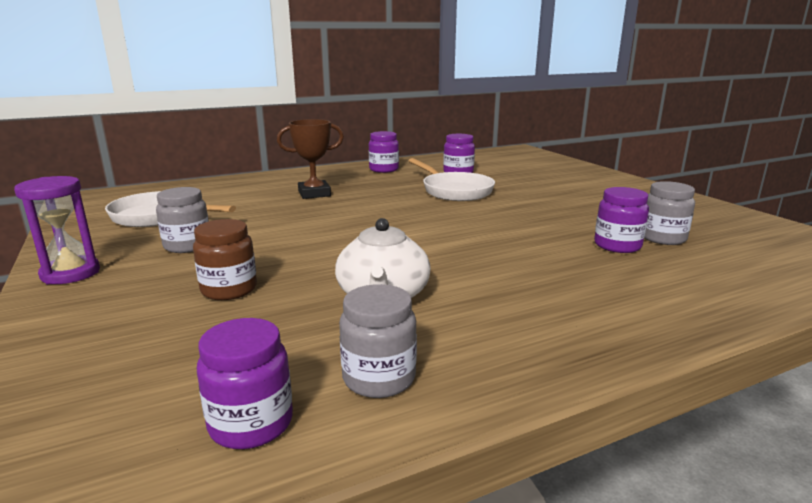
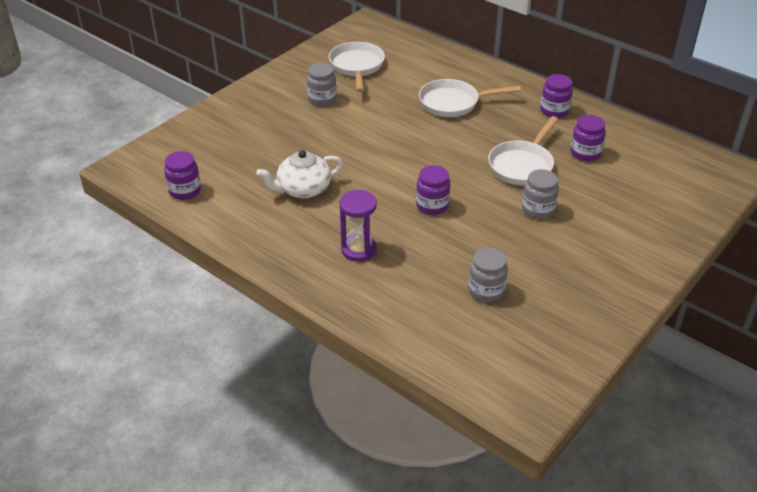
camera: 65 degrees right, 20 degrees up
(70, 273) = (266, 84): purple hourglass -> purple hourglass (359, 250)
(229, 289) = (280, 138): brown jar -> none
(314, 194) = (453, 103): brown trophy -> white pan
(379, 378) = (228, 211): grey jar -> grey jar (538, 210)
(617, 246) = (450, 268): purple jar -> purple jar (432, 205)

